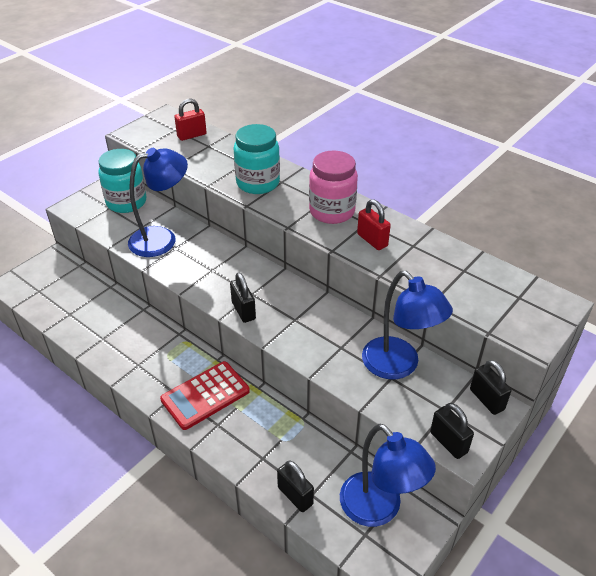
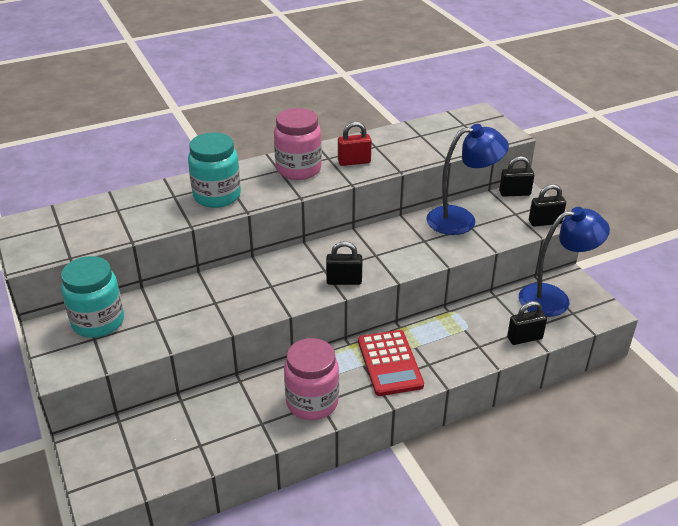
camera: 65 degrees left, 5 degrees down
(136, 360) = (312, 402): none -> pink jar
(162, 238) = (191, 308): blue lamp -> none
(192, 135) = (84, 215): red padlock -> none

